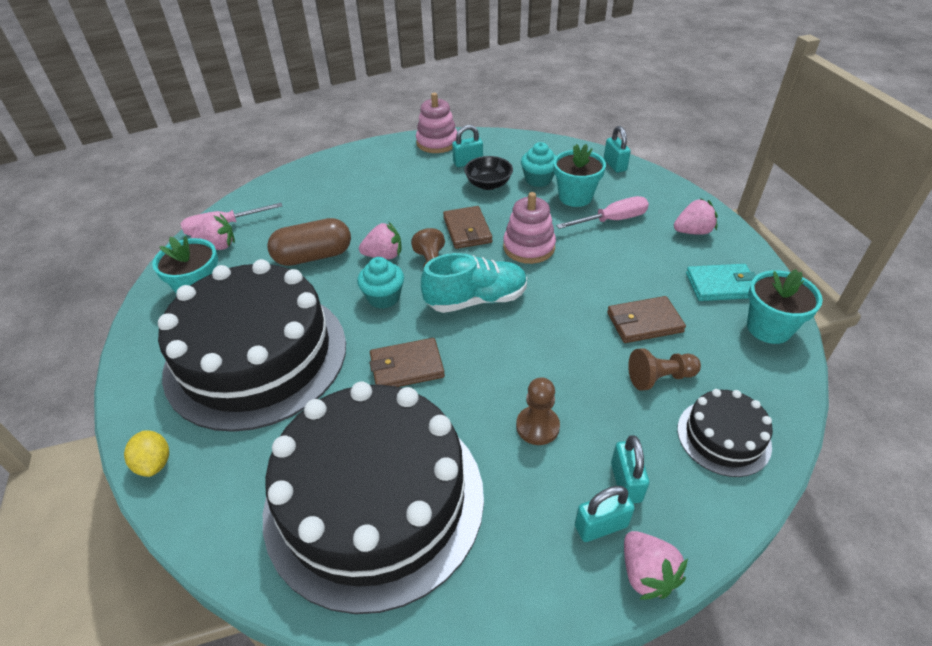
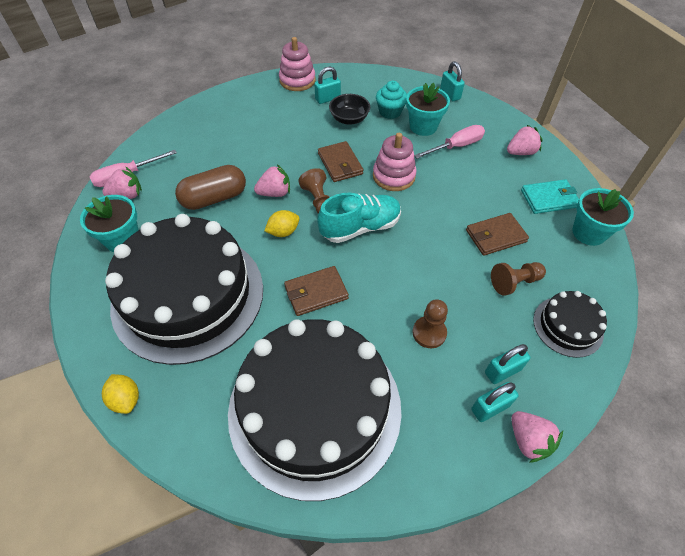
camera: 10 degrees left, 10 degrees up
(383, 297) = (283, 232): turquoise cupcake -> yellow lemon
(626, 482) = (502, 371): turquoise padlock -> turquoise padlock turned 75 degrees clockwise

